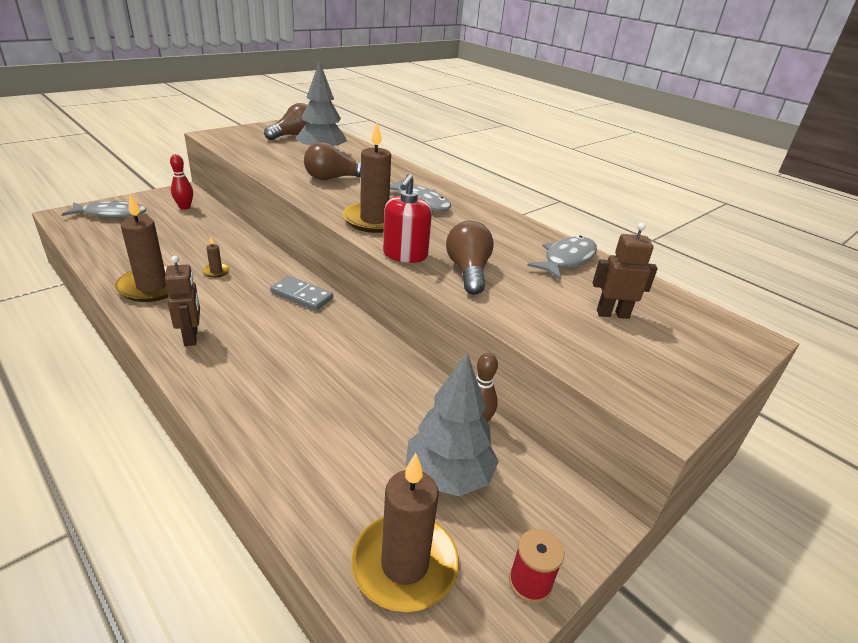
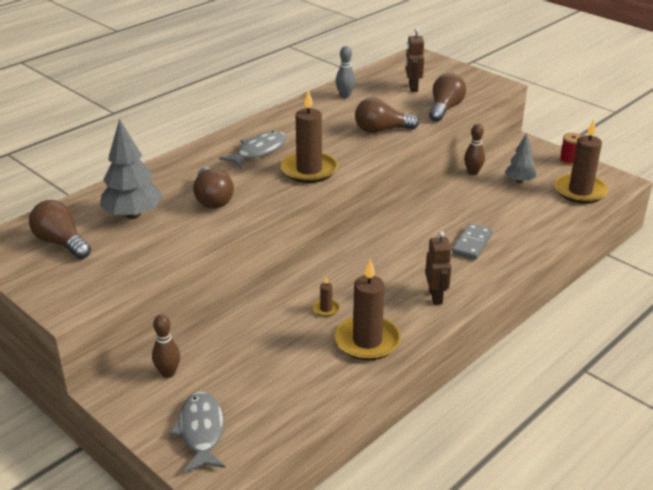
camera: 90 degrees left, 0 degrees up
(185, 207) = (168, 373): red bowling pin -> brown bowling pin
(191, 337) = (436, 297): brown robot -> brown robot turned 105 degrees clockwise
(301, 296) = (353, 253): grey domino -> grey domino (472, 244)
(405, 255) = (367, 154): red soap dispenser -> none
(448, 476) = (519, 181): grey tree -> grey tree, size x0.61
(543, 332) = (445, 108): none -> brown light bulb
(567, 259) = (345, 96): grey fish -> grey bowling pin

